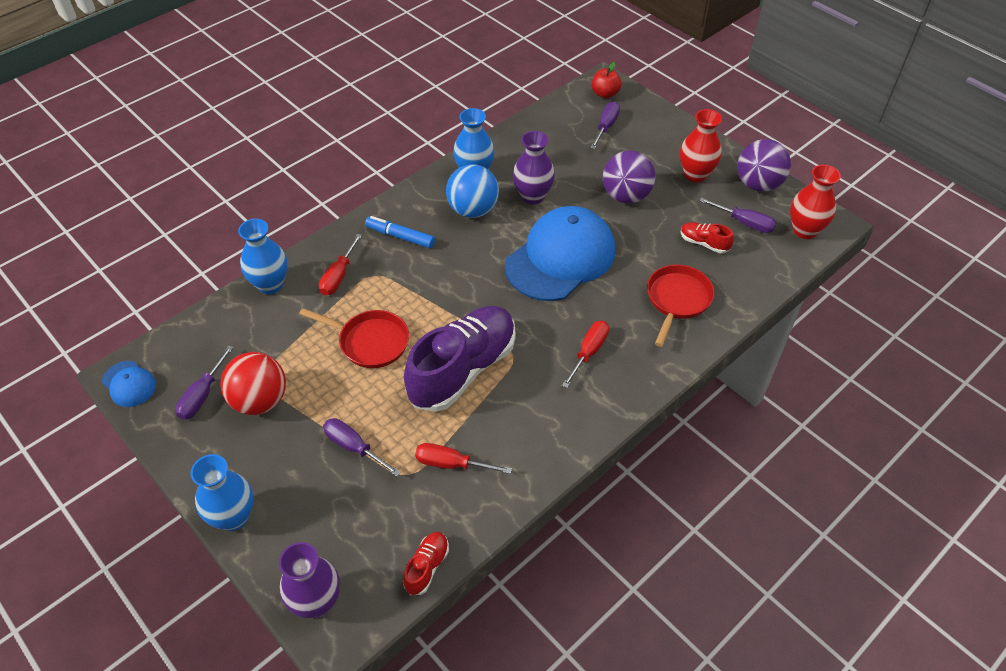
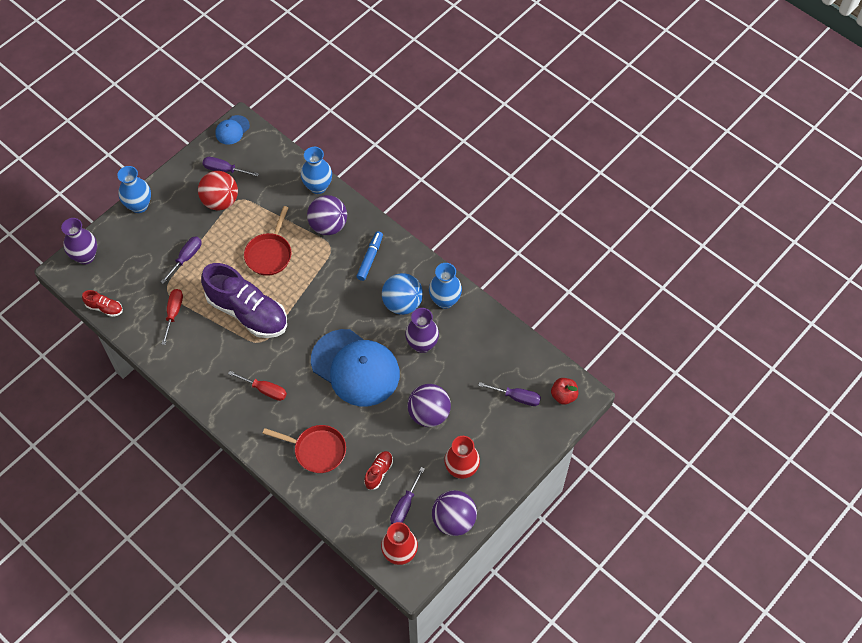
camera: 85 degrees right, 10 degrees up
(338, 276) = (328, 226): red screwdriver -> purple ball

